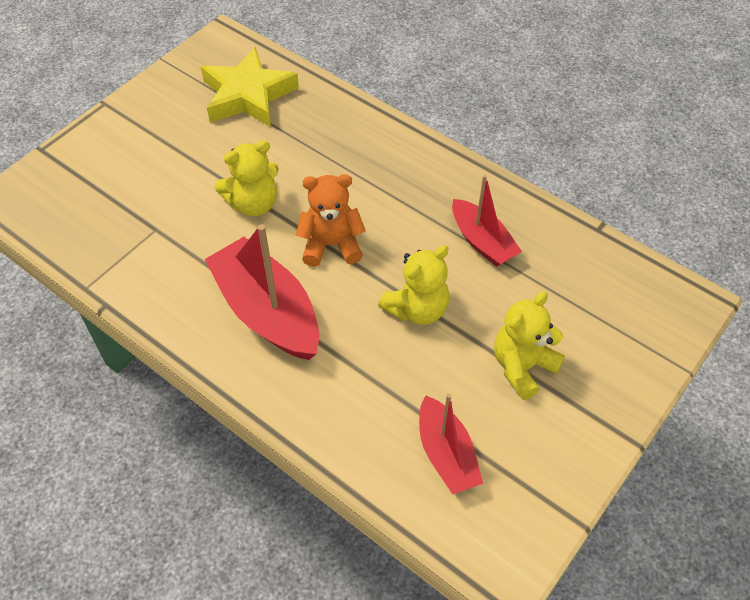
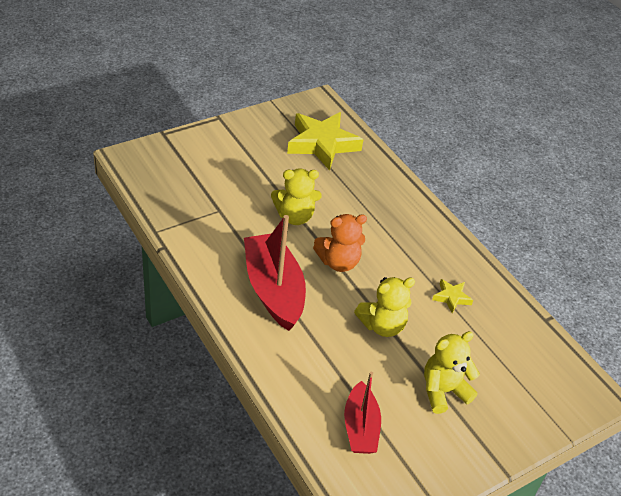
camera: 15 degrees right, 10 degrees down
(331, 245) = (338, 262): orange teddy bear -> orange teddy bear turned 150 degrees clockwise
(482, 241) = (451, 297): red boat -> yellow star

